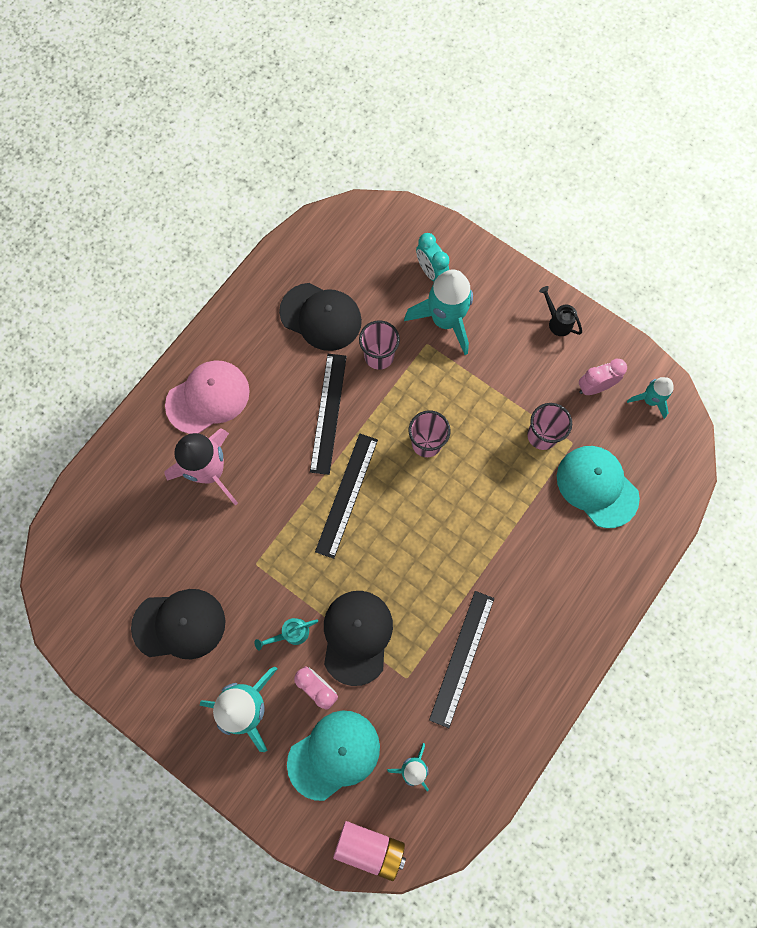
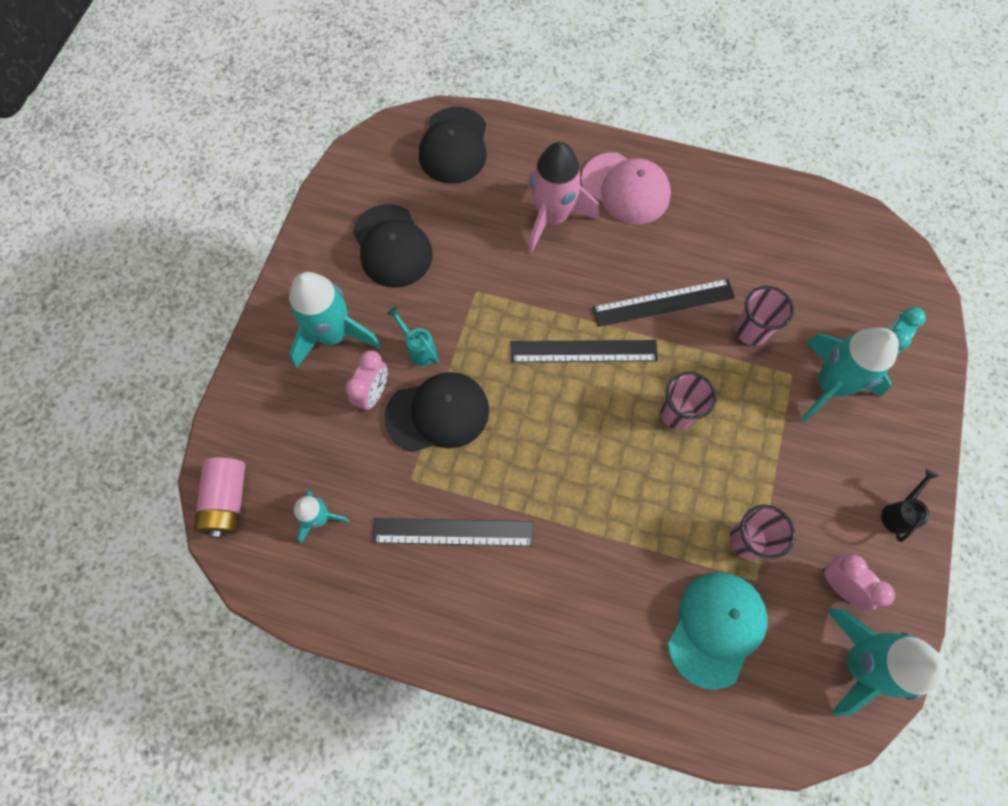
camera: 70 degrees right, 5 degrees down
(321, 317) = (764, 258): black cap -> black cap (454, 146)
(334, 754) = (310, 433): turquoise cap -> none
(650, 400) = (859, 663): turquoise rocket -> turquoise rocket, size x1.83

